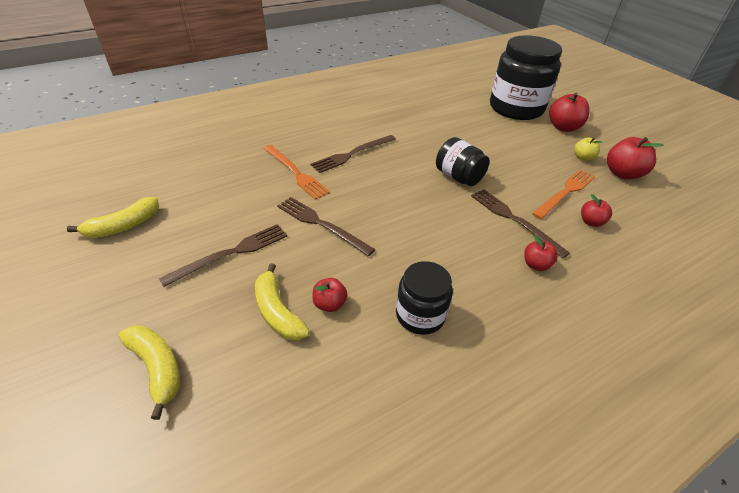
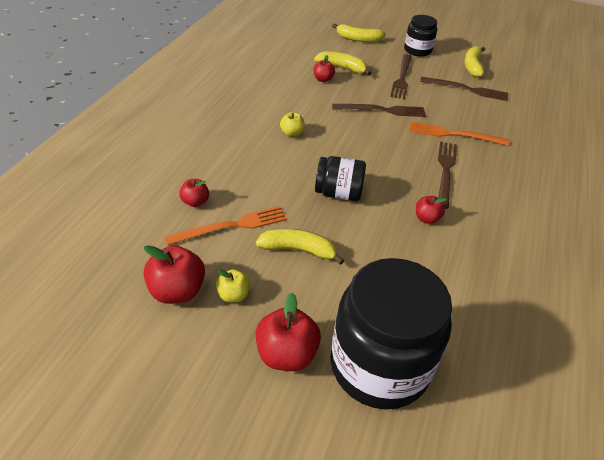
camera: 140 degrees right, 0 degrees up
(420, 315) = (273, 92): black jar -> black jar (417, 50)
(449, 245) = (292, 133): none -> yellow apple
(514, 220) = (261, 173): brown fork -> brown fork (467, 89)
(522, 160) = (298, 250): none -> yellow banana
(536, 265) = (224, 145): red apple -> red apple (426, 218)
(565, 192) = (232, 226): orange fork -> orange fork turned 120 degrees counterclockwise

